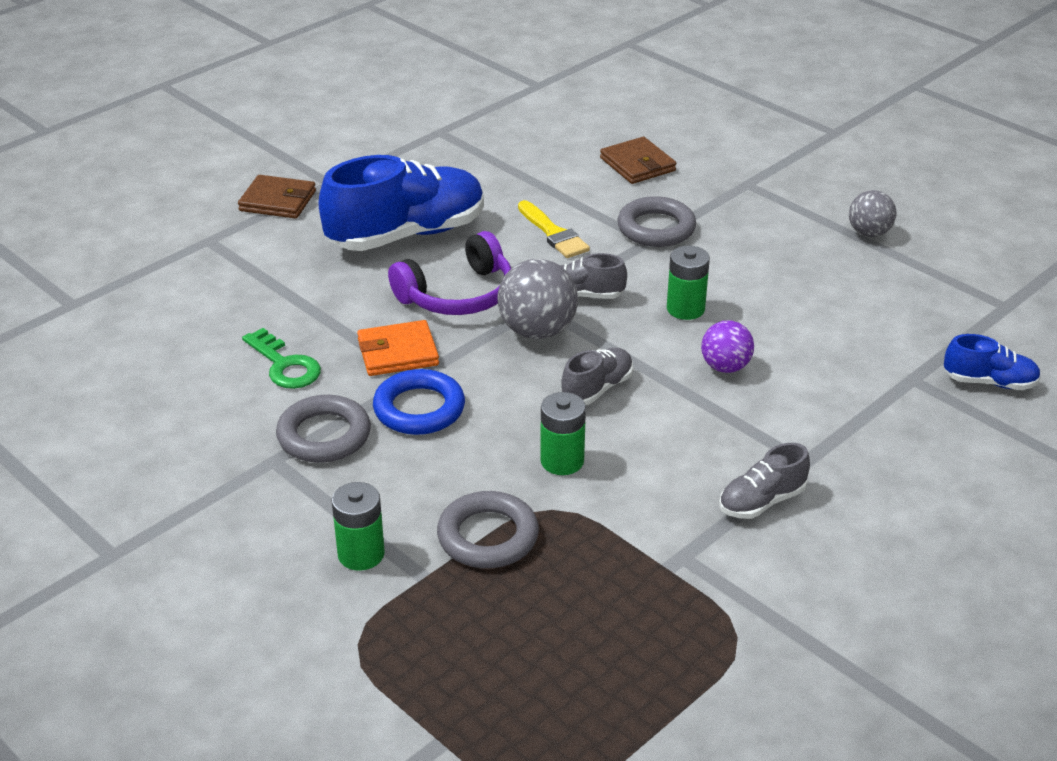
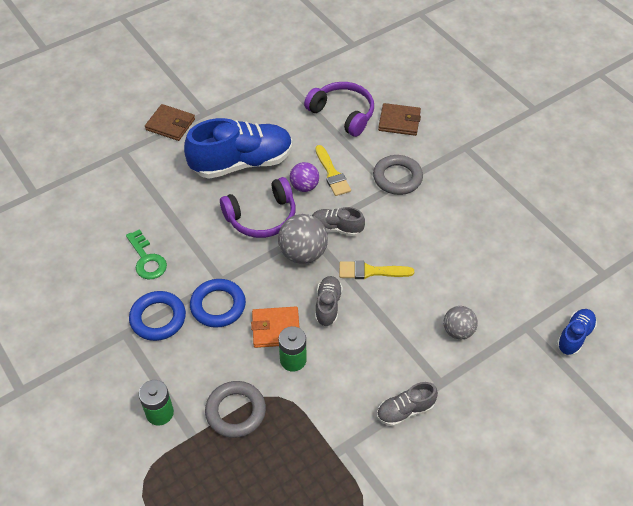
camera: 10 degrees right, 15 degrees up
(324, 435) = (158, 318): grey ring -> blue ring
(398, 352) = (215, 259): orange wallet -> orange wallet (276, 329)
(547, 164) = (342, 114): none -> purple headphones
(597, 389) = (328, 306): grey shoe -> grey shoe turned 45 degrees counterclockwise
(637, 164) = (399, 121): brown wallet -> brown wallet turned 60 degrees counterclockwise
(651, 341) = (370, 271): none -> yellow brush
(685, 309) = (398, 248): green battery -> none
(725, 367) = (411, 299): purple ball -> purple ball (304, 186)
(869, 233) = (532, 200): grey ball -> grey ball (458, 331)
(989, 382) = (574, 336): blue shoe -> blue shoe turned 75 degrees counterclockwise

